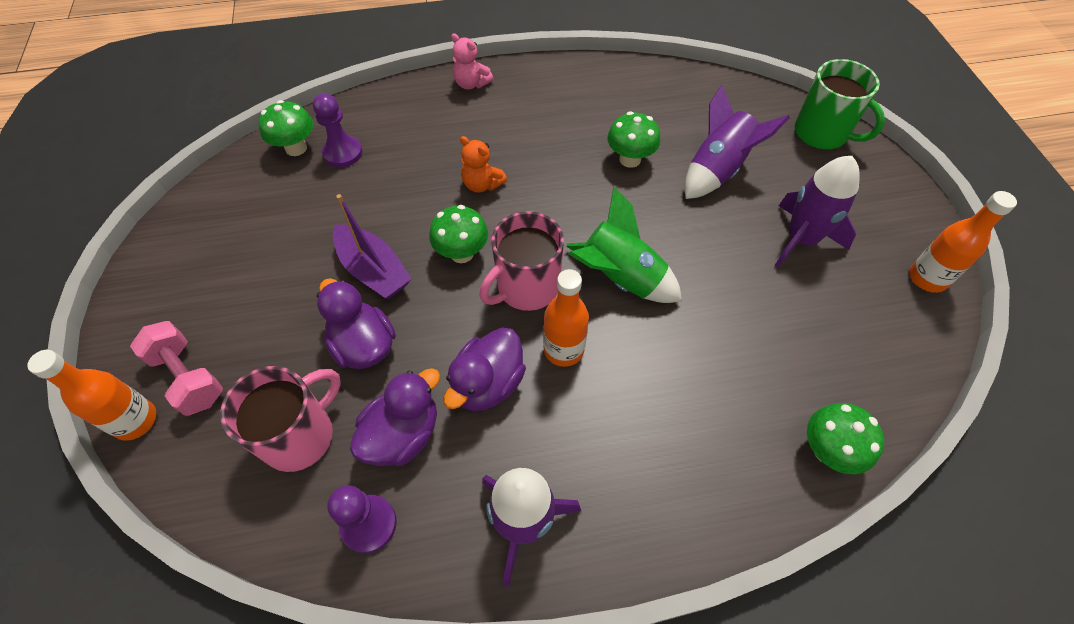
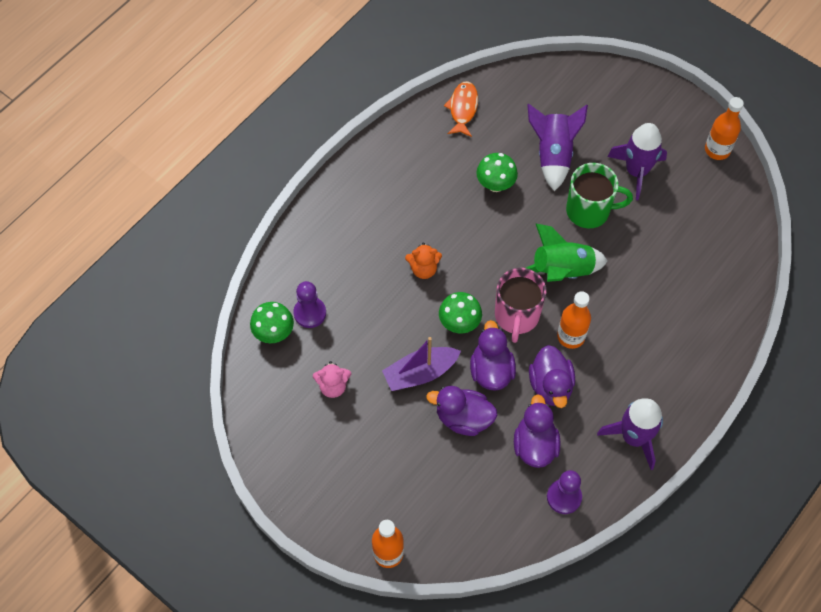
camera: 40 degrees left, 5 degrees up
(188, 377) = (388, 511): pink dumbbell -> none
(300, 435) = (484, 488): pink mug -> none
(373, 271) = (420, 373): purple boat -> purple boat turned 150 degrees clockwise
(443, 320) = (491, 370): none -> purple duck
(471, 83) = (336, 197): pink teddy bear -> pink teddy bear (333, 386)
(662, 84) = (463, 108): none -> orange fish
(822, 133) = (591, 82): green mug -> green mug (589, 210)
(827, 450) = (738, 290): green mushroom -> none

